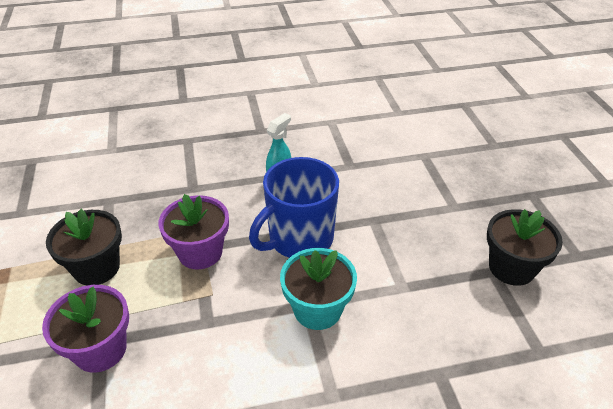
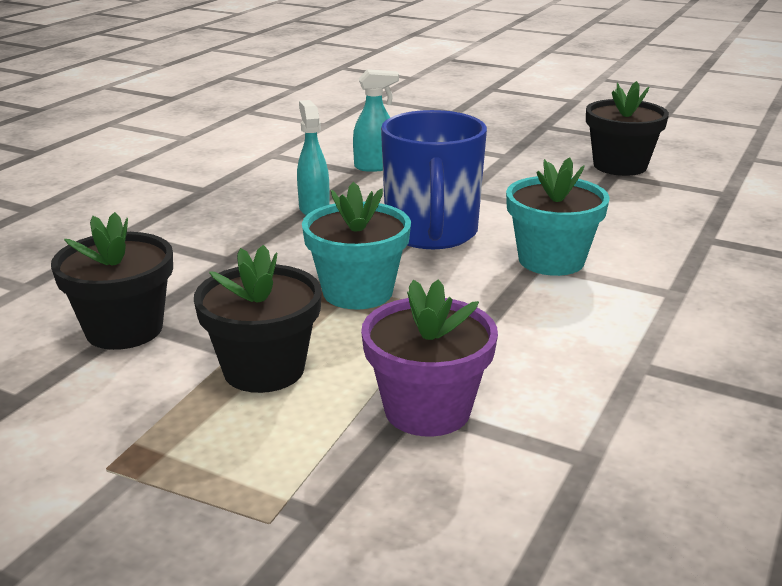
camera: 50 degrees left, 15 degrees down
(98, 202) = (124, 329): none -> black flower pot
(200, 252) = (357, 292): purple flower pot -> turquoise flower pot
(362, 166) = (375, 167): none -> turquoise spray bottle

